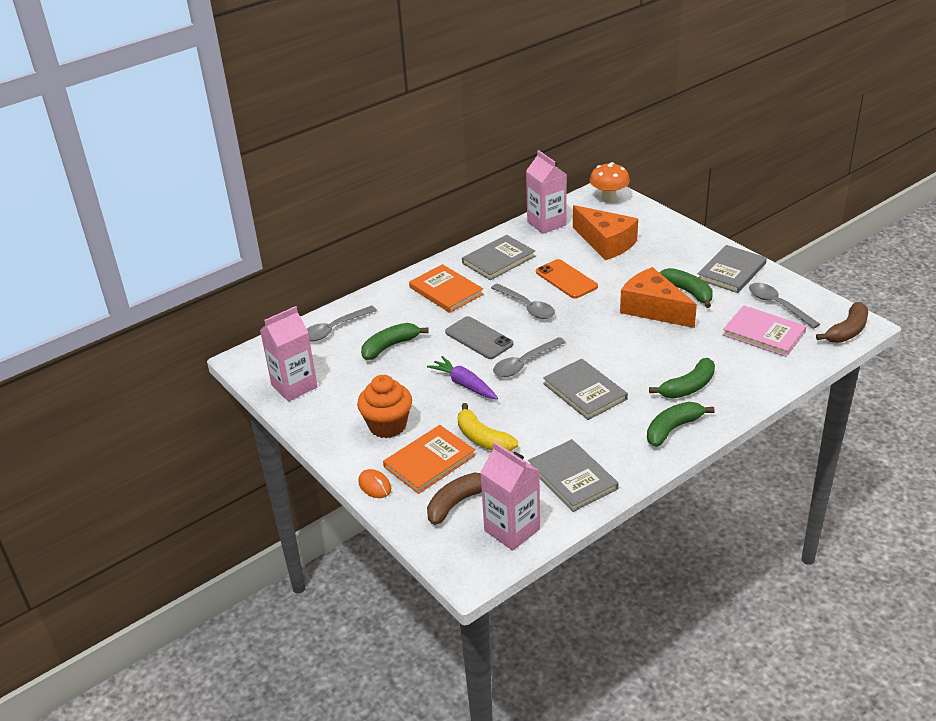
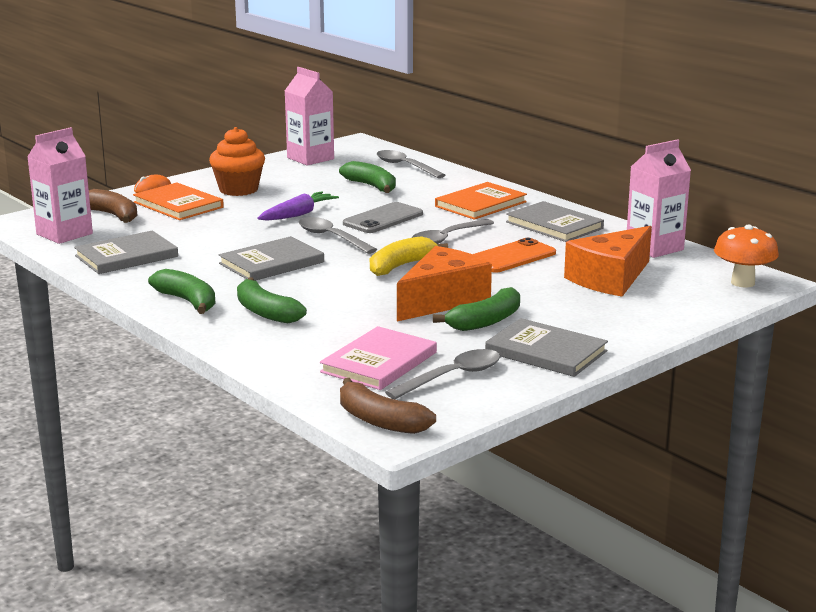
camera: 85 degrees right, 15 degrees down
(483, 438) = (204, 222): yellow banana -> yellow banana (401, 266)

